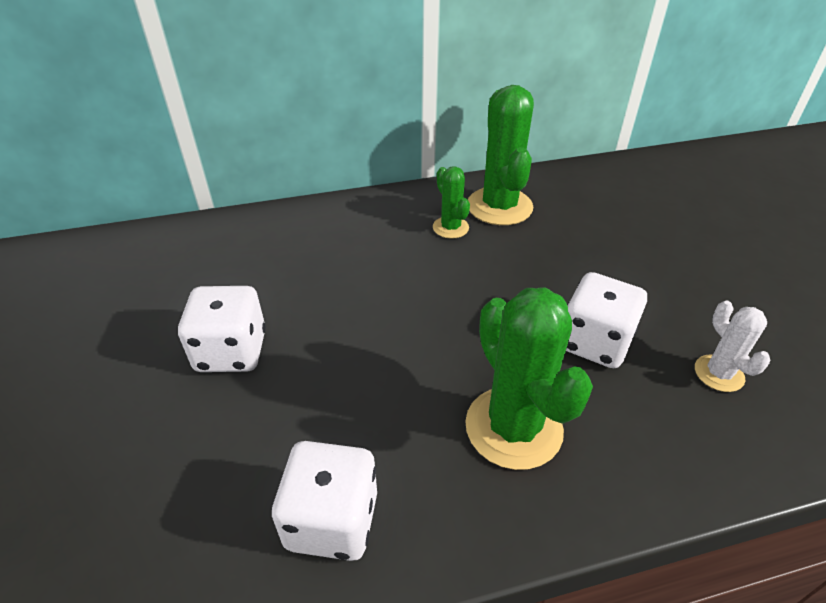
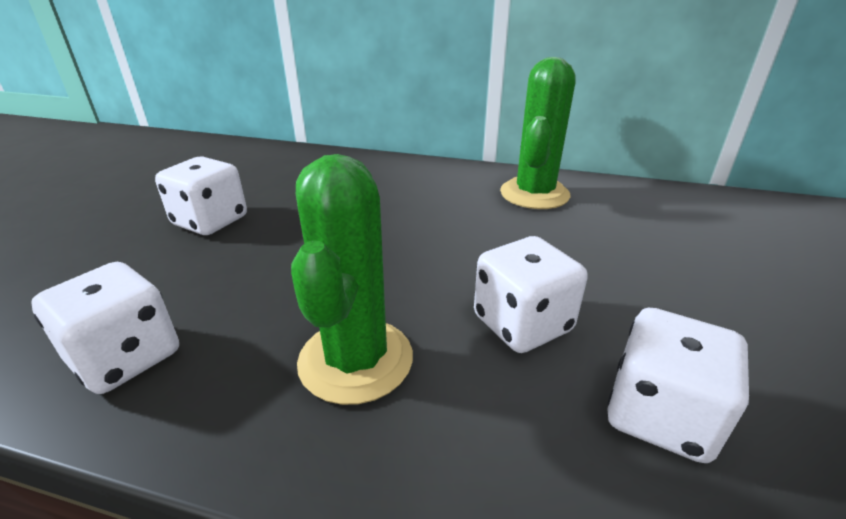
camera: 30 degrees right, 10 degrees down
(450, 227) = (471, 196): green cactus -> none
(719, 373) = (660, 415): white cactus -> white dice

